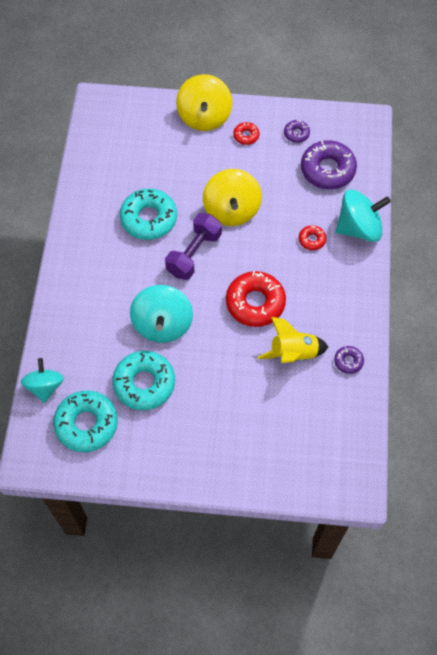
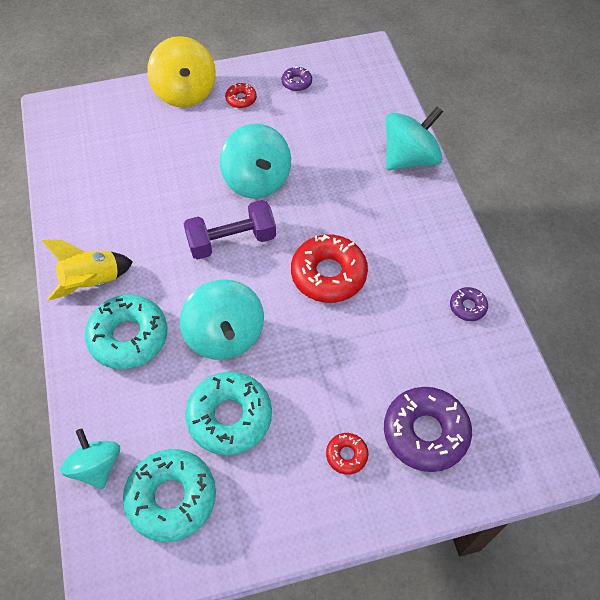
camera: 20 degrees left, 5 degrees down
(149, 218) = (161, 217): turquoise donut -> turquoise donut (128, 337)
(194, 254) = (231, 241): purple dumbbell -> purple dumbbell turned 60 degrees clockwise
(231, 210) = (257, 180): yellow spinning top -> turquoise spinning top
(293, 353) = (399, 319): yellow rocket -> yellow rocket (92, 282)
(312, 240) = (363, 186): red donut -> red donut (346, 455)
(327, 170) = (347, 109): purple donut -> purple donut (425, 432)

